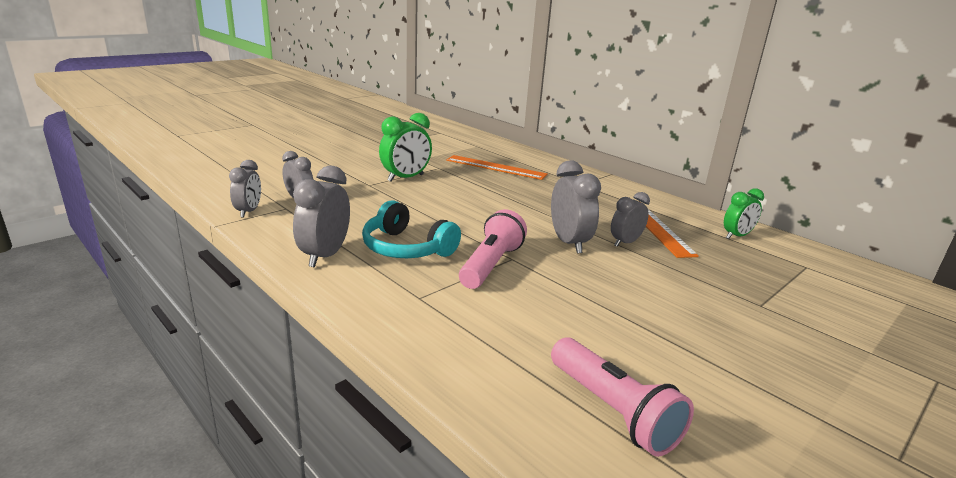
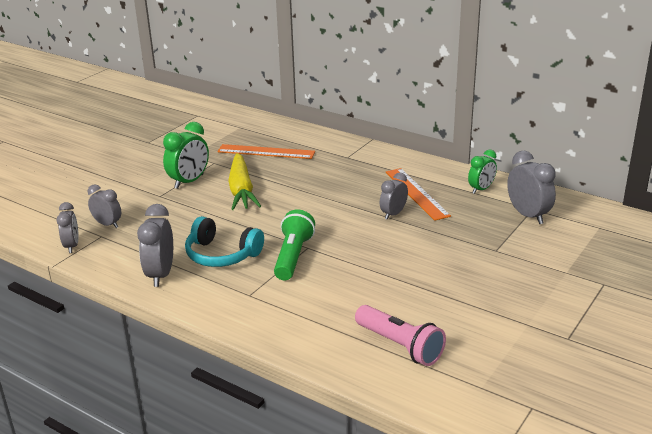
camera: 10 degrees left, 5 degrees up
(457, 193) = (241, 190): none -> yellow carrot
(491, 265) = (293, 256): pink flashlight -> green flashlight
(569, 243) = (349, 223): grey clock -> grey clock (528, 215)

